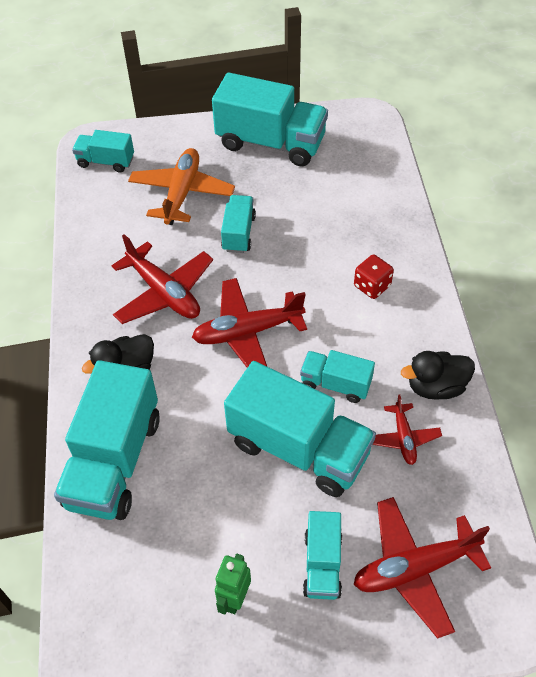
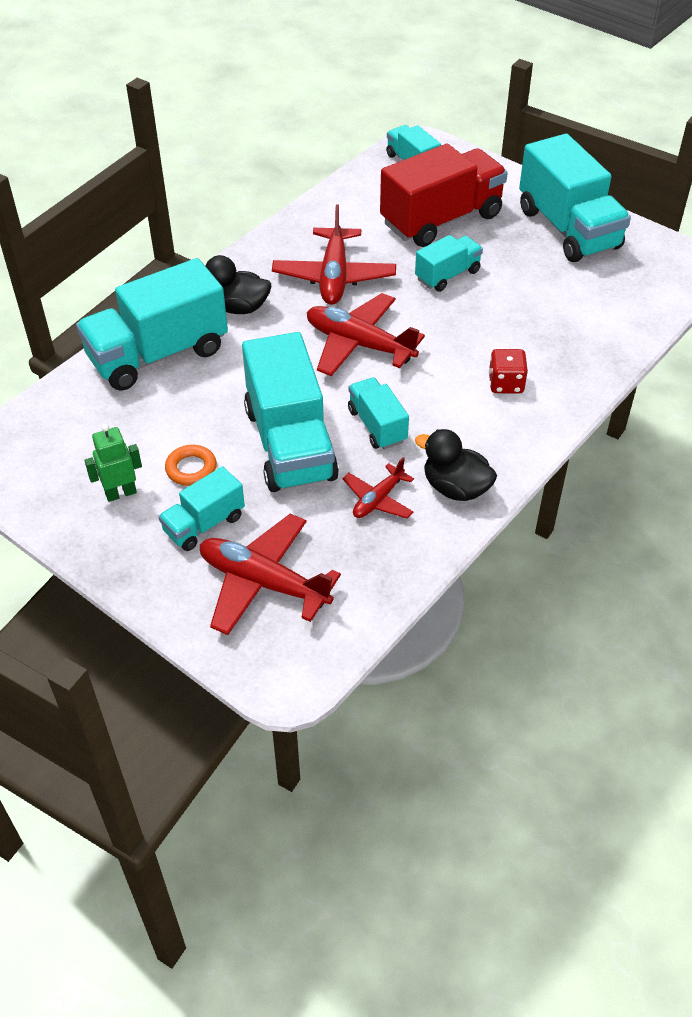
camera: 45 degrees right, 5 degrees down
(182, 193) = (441, 220): orange plane -> red truck
(258, 530) = (191, 469): none -> orange ring

